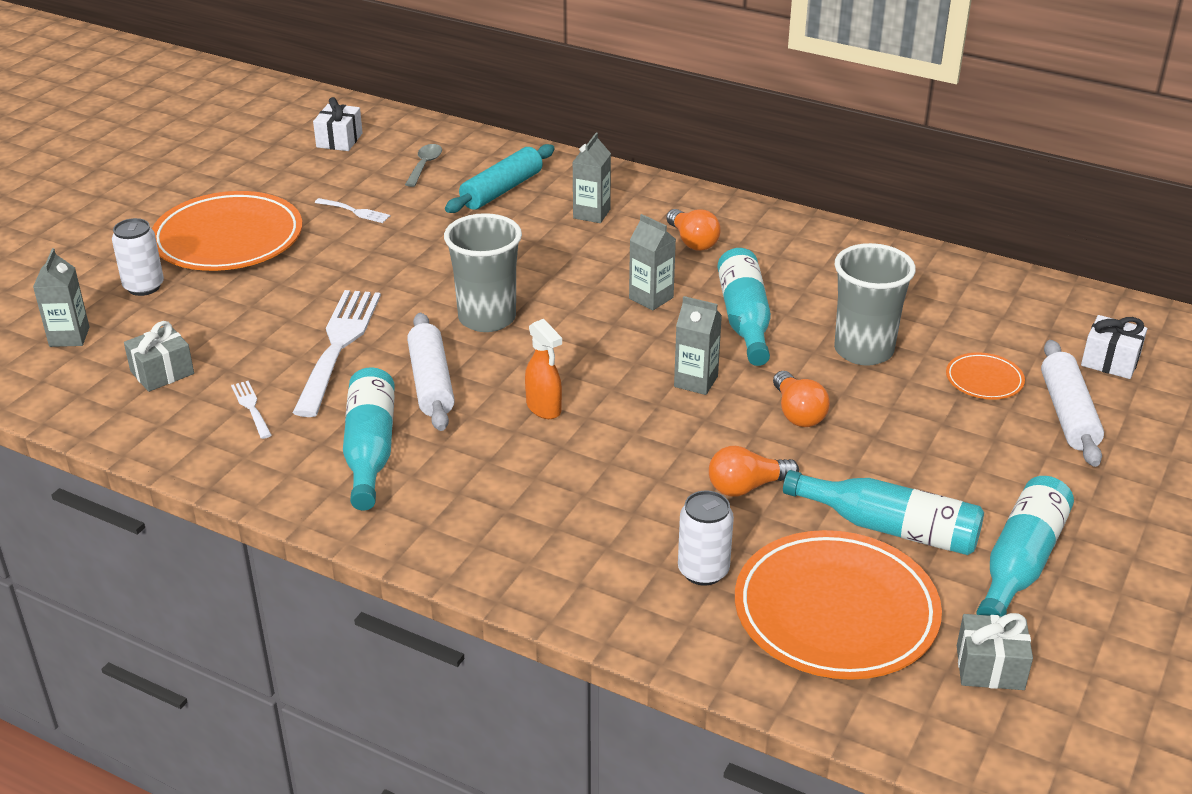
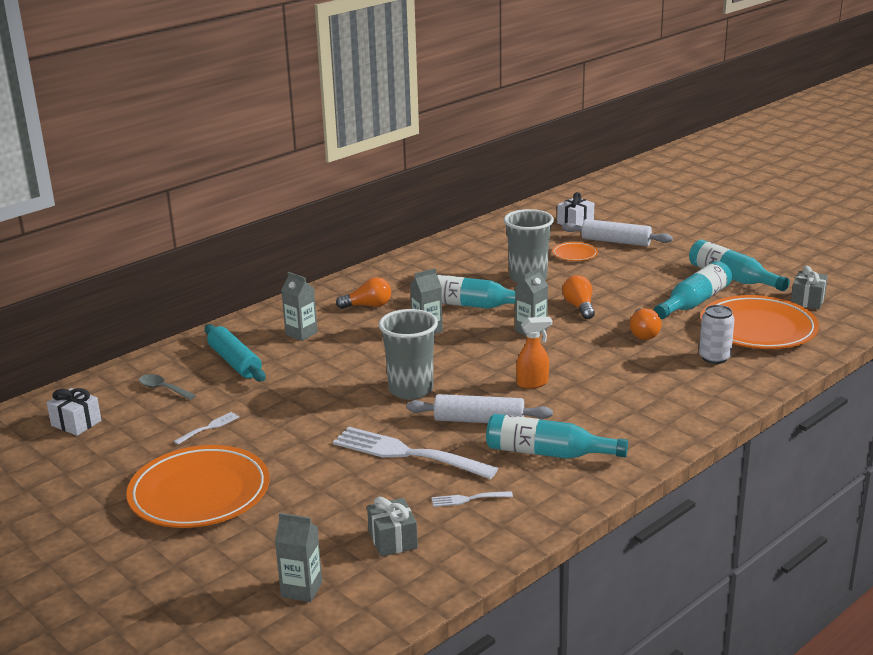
camera: 70 degrees left, 10 degrees down
(144, 286) = (245, 543): white can -> none
(797, 413) = (579, 307): orange light bulb -> orange light bulb turned 105 degrees counterclockwise

